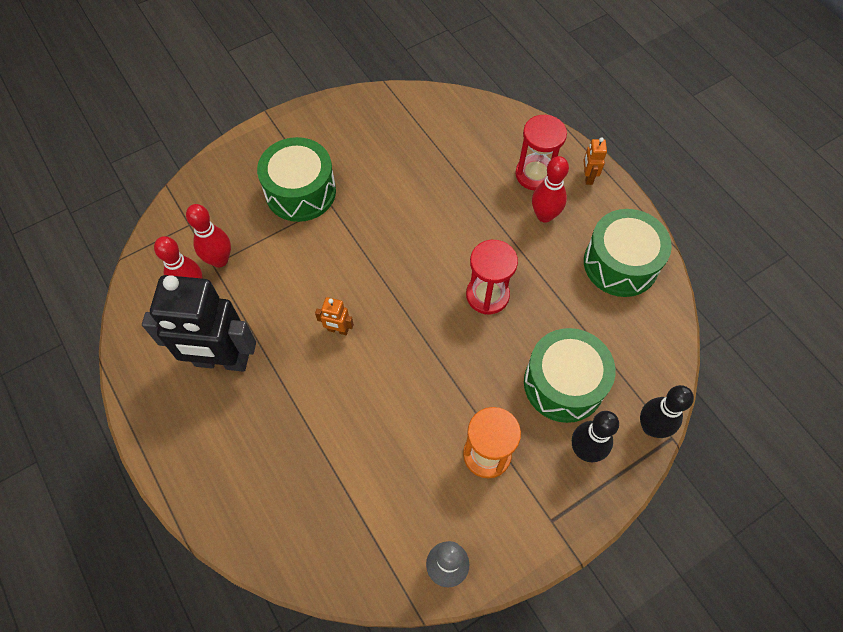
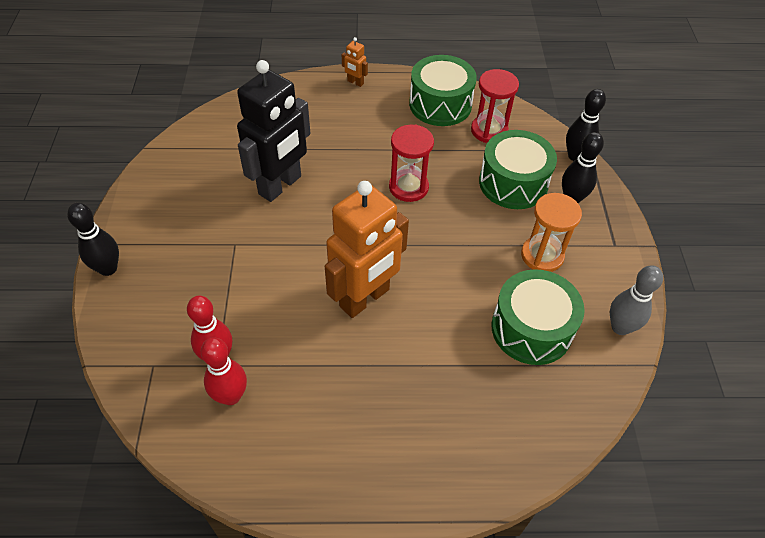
camera: 60 degrees left, 10 degrees down
(221, 361) = (329, 404): black robot -> black robot (280, 185)
(252, 140) = (108, 268): none -> black bowling pin
(300, 191) = (201, 259): green drum -> green drum (531, 329)
(338, 330) = (365, 298): orange robot -> orange robot, size x2.50
(535, 174) = (327, 107): red hourglass -> red hourglass (489, 130)
(544, 215) = (367, 121): red bowling pin -> none

